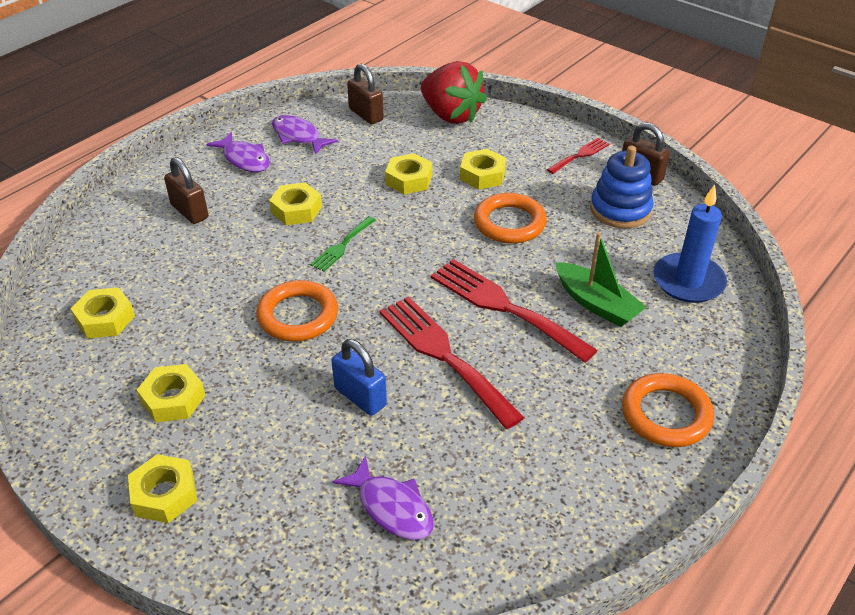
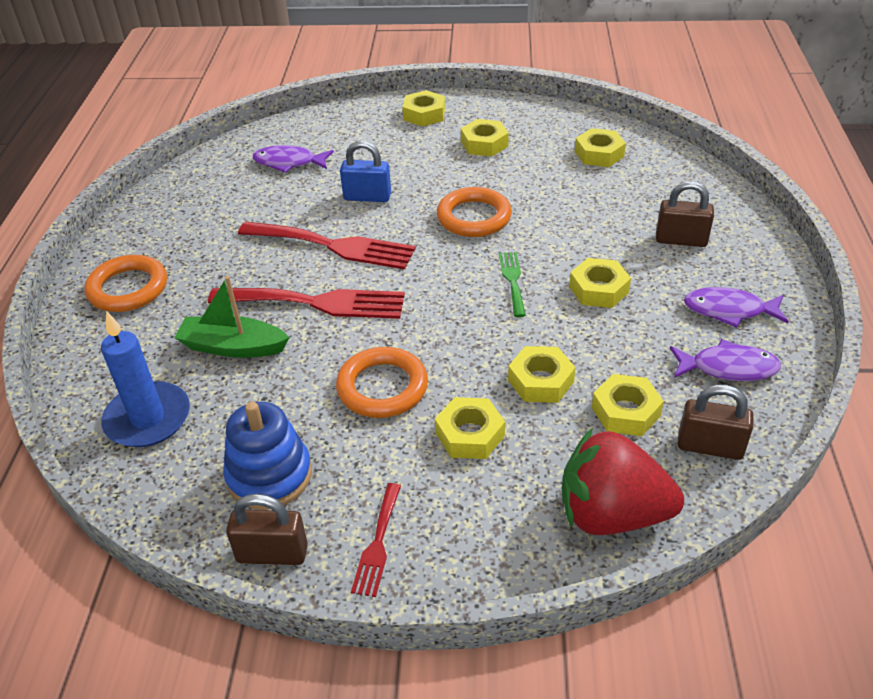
camera: 145 degrees right, 0 degrees up
(384, 145) = (625, 411): none -> yellow nut

